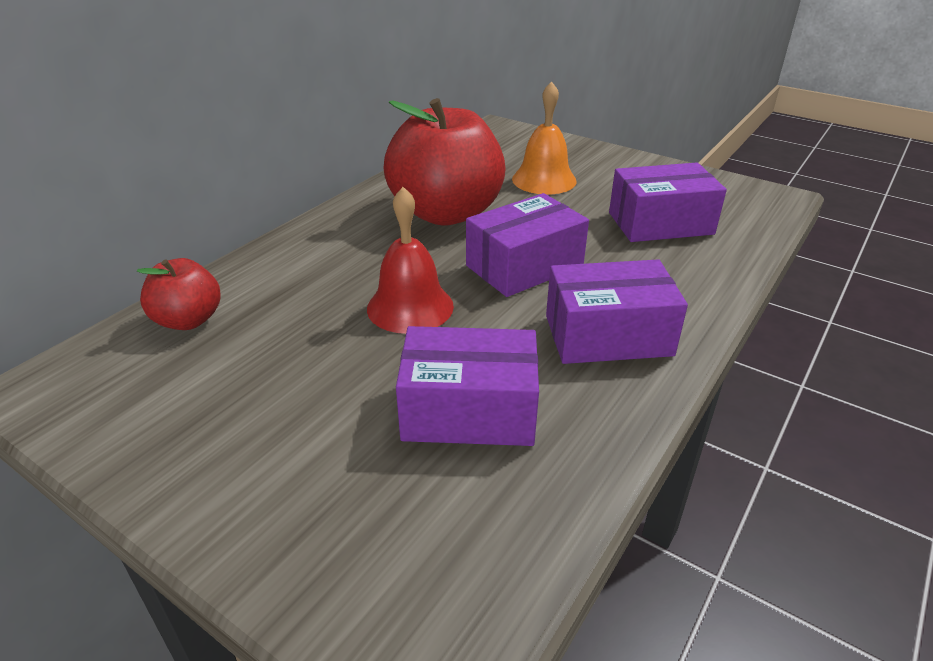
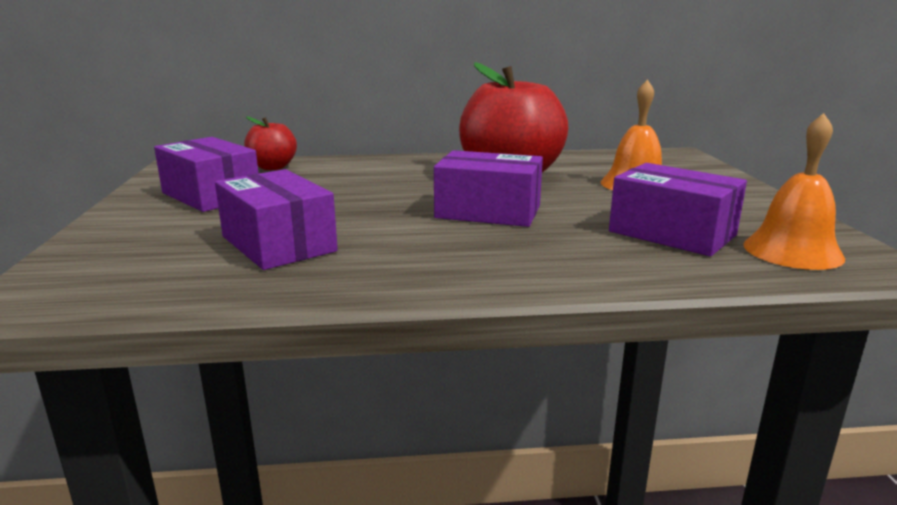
camera: 50 degrees right, 15 degrees down
(410, 307) = (371, 200): red bell -> none
(608, 335) = (444, 258): purple box -> purple box (211, 195)
(732, 206) = (792, 251): none -> orange bell

